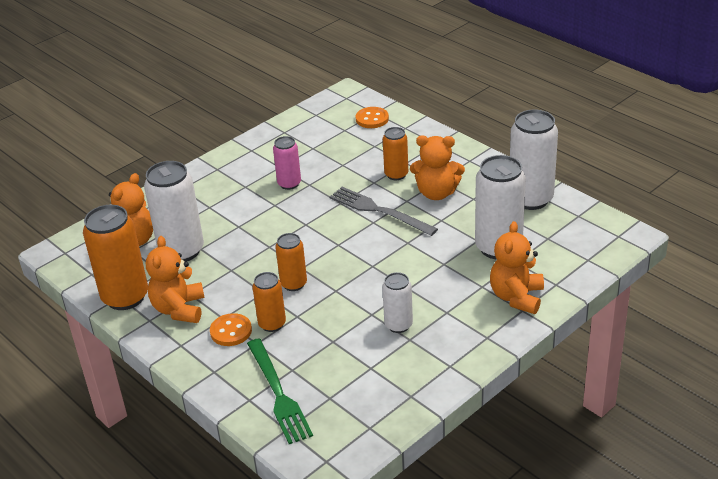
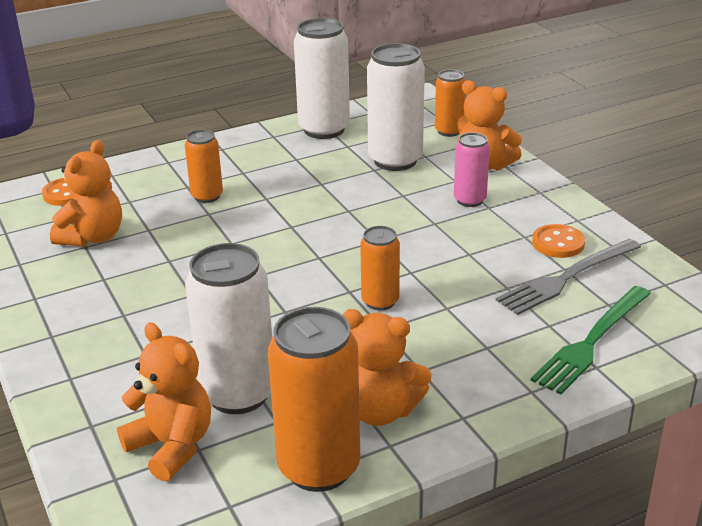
camera: 75 degrees left, 5 degrees down
(231, 331) = (453, 366): orange button -> orange button (558, 243)
(272, 324) = (454, 329): orange can -> orange can (449, 131)
(278, 393) = (591, 341): green fork -> green fork turned 135 degrees clockwise
(289, 184) = (153, 276): pink can -> pink can (469, 200)
(379, 211) = (272, 218): grey fork -> grey fork (566, 278)
(398, 325) = (497, 239): white can -> none
(436, 193) = (268, 177): orange teddy bear -> orange teddy bear (93, 237)

